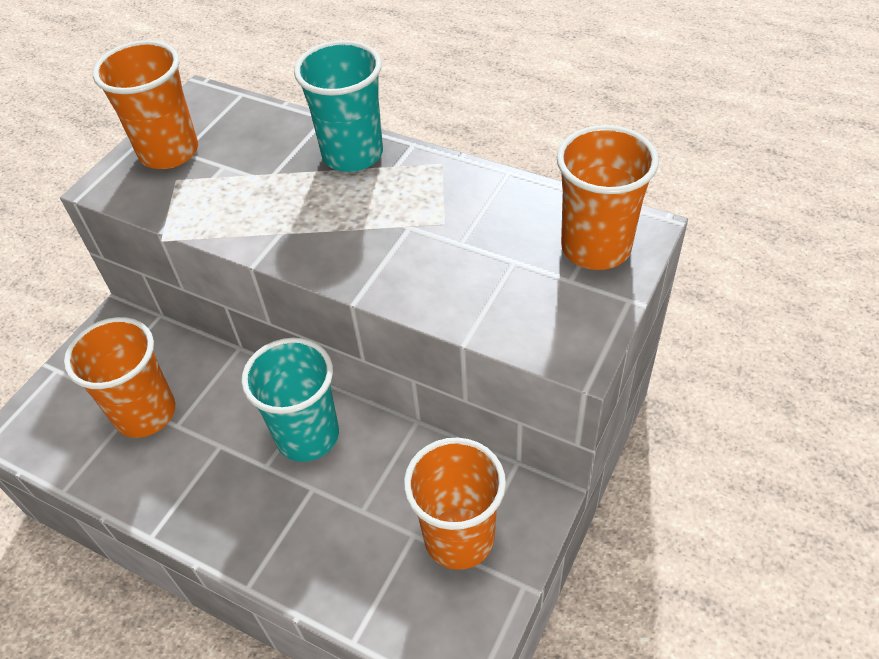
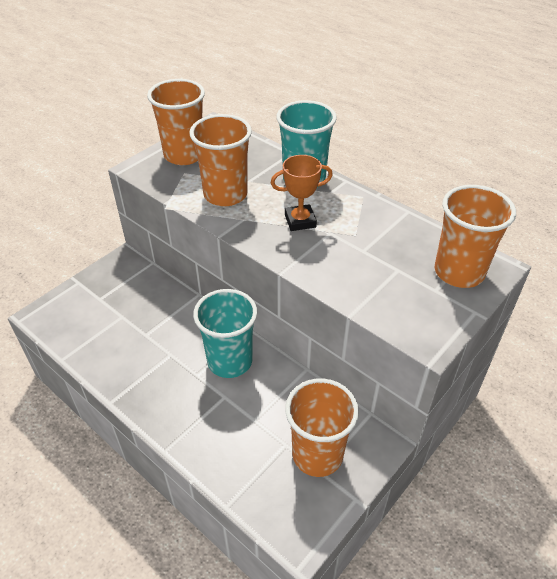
camera: 10 degrees right, 5 degrees down
(145, 413) = (127, 322): orange cup -> orange cup (225, 194)
(362, 219) = (300, 221): none -> orange trophy

